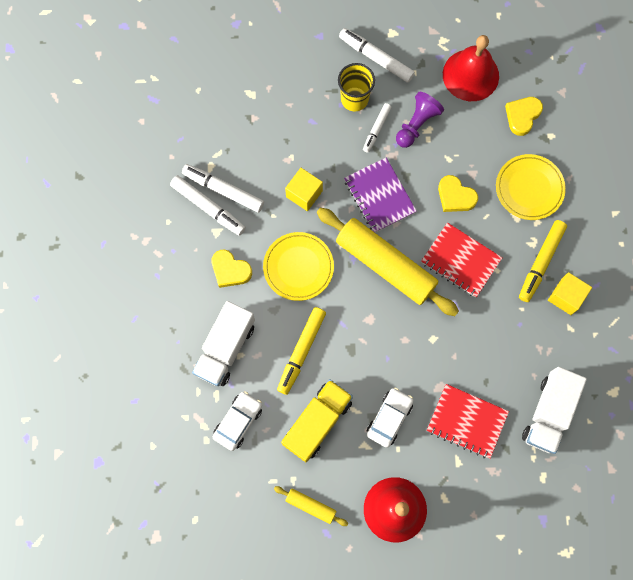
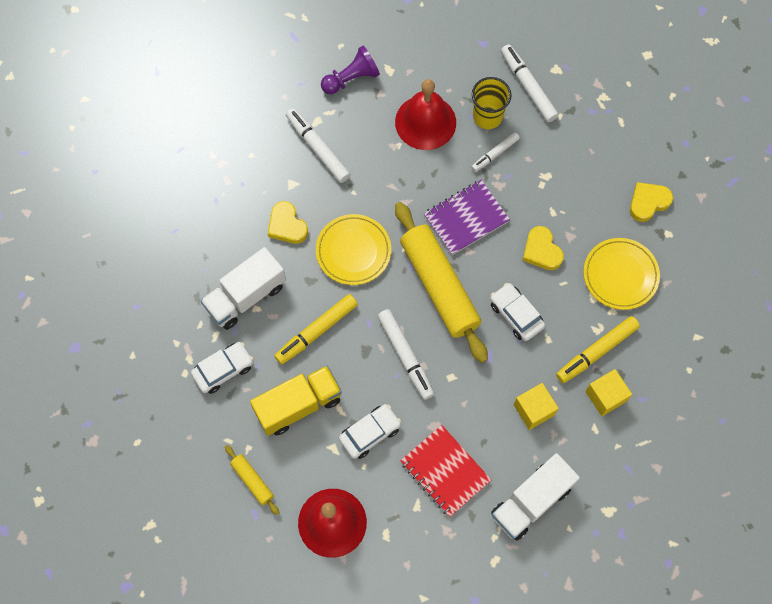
camera: 25 degrees right, 5 degrees down
(208, 208) = (295, 158): white marker -> white marker (405, 356)
(304, 194) = (393, 185): yellow cube -> yellow cube (533, 410)
(379, 196) = (466, 218): purple notebook -> purple notebook turned 60 degrees clockwise
(416, 124) = (537, 166): purple pawn -> purple pawn (351, 78)
(460, 261) = (516, 315): red notebook -> white car
(470, 75) = (615, 141): red bell -> red bell (425, 122)

